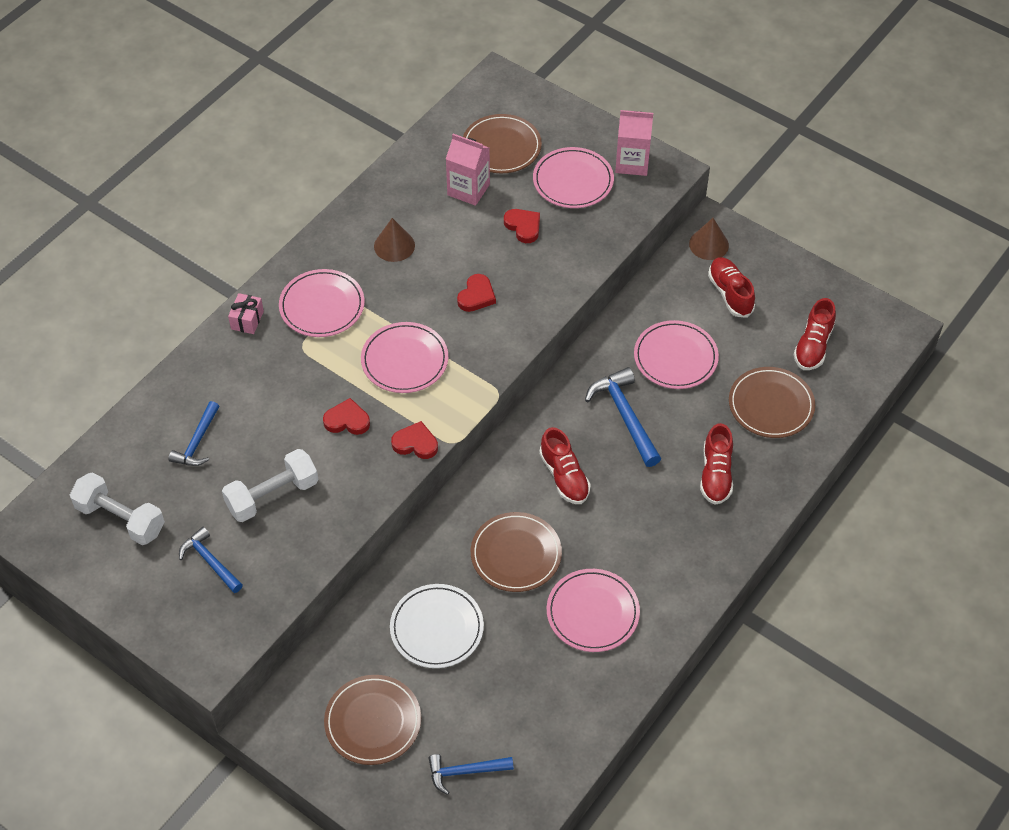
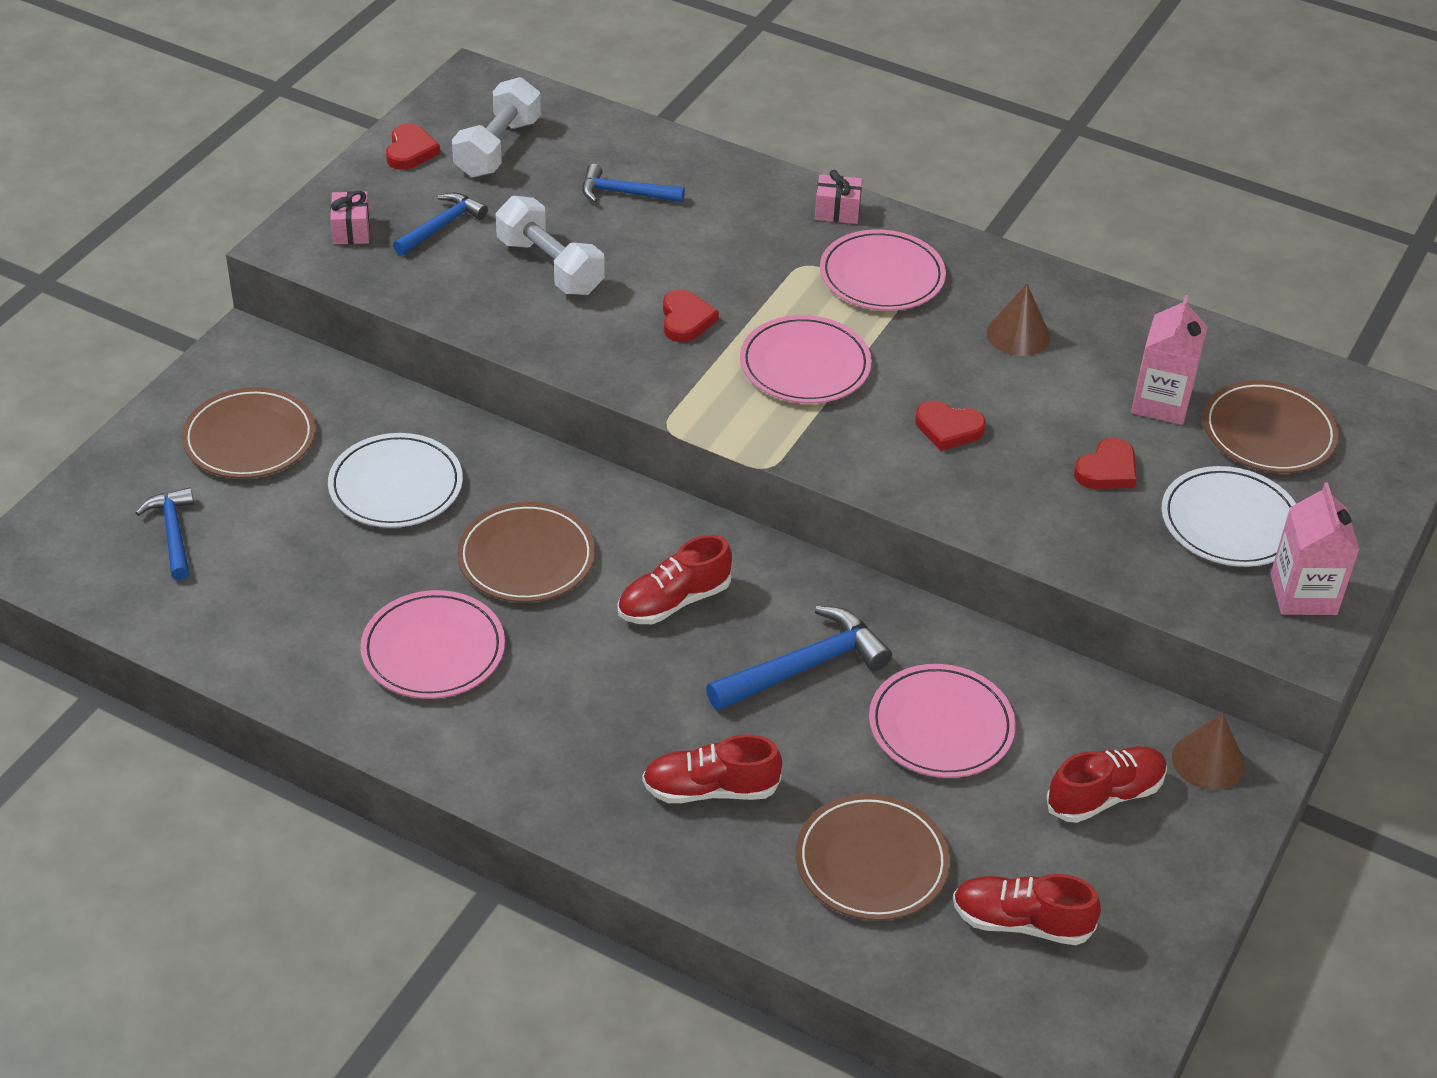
camera: 80 degrees right, 10 degrees down
(201, 622) = (351, 230): none -> pink gift
(415, 443) = (658, 389): red heart -> red heart (410, 151)
(573, 181) = (1230, 522): pink plate -> white plate

